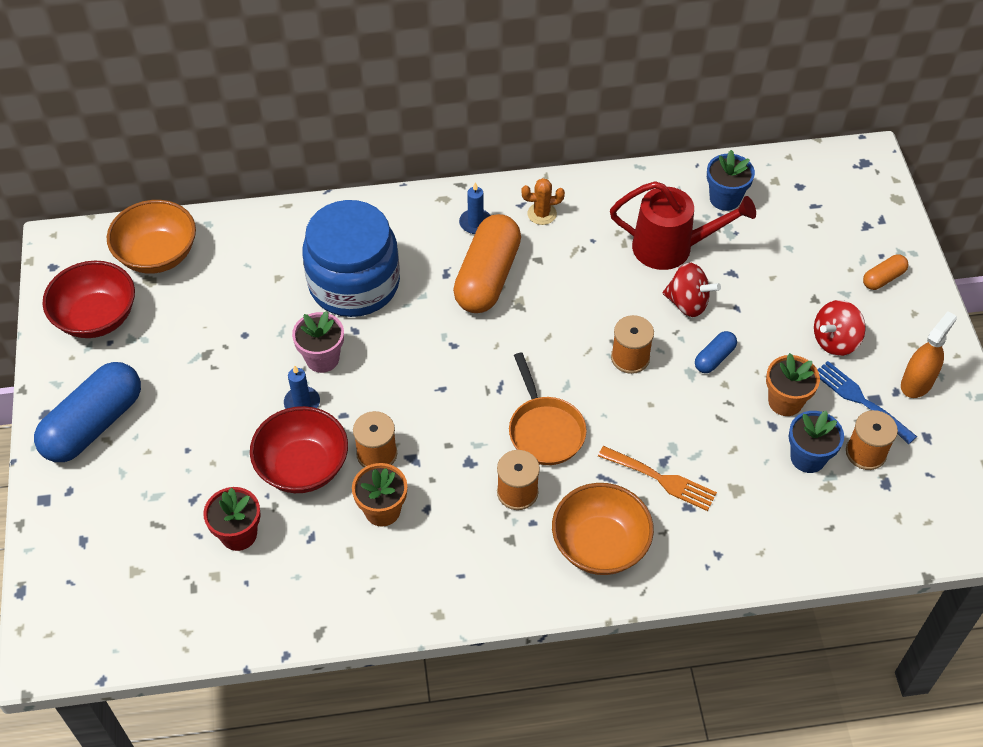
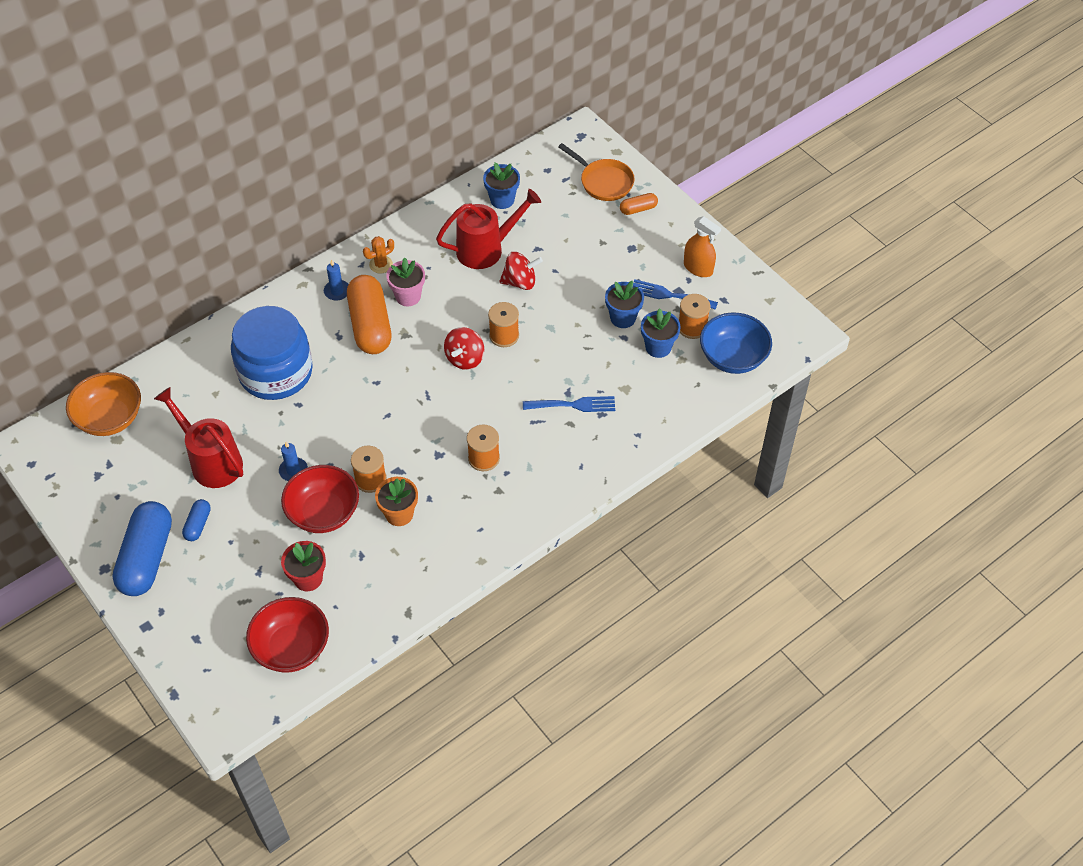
camera: 30 degrees left, 0 degrees up
(97, 317) = (94, 483): red bowl -> red bowl (291, 647)
(226, 350) = (211, 461): none -> red watering can
(322, 358) = (288, 434): pink flower pot -> pink flower pot (408, 296)
(544, 430) = (476, 409): orange pan -> orange pan (603, 182)
(600, 545) = (559, 465): orange bowl -> none
(661, 479) = (573, 405): orange fork -> blue fork
(714, 358) = (560, 310): blue capsule -> blue capsule (198, 524)
(785, 401) = (623, 318): orange flower pot -> blue flower pot
(835, 341) = (631, 264): red spinning top -> red spinning top (465, 359)
(883, 278) = (638, 209): orange capsule -> orange capsule turned 45 degrees clockwise
(896, 515) = (733, 357): none -> blue bowl
(917, 383) = (698, 268): orange spray bottle -> orange spray bottle turned 120 degrees clockwise

